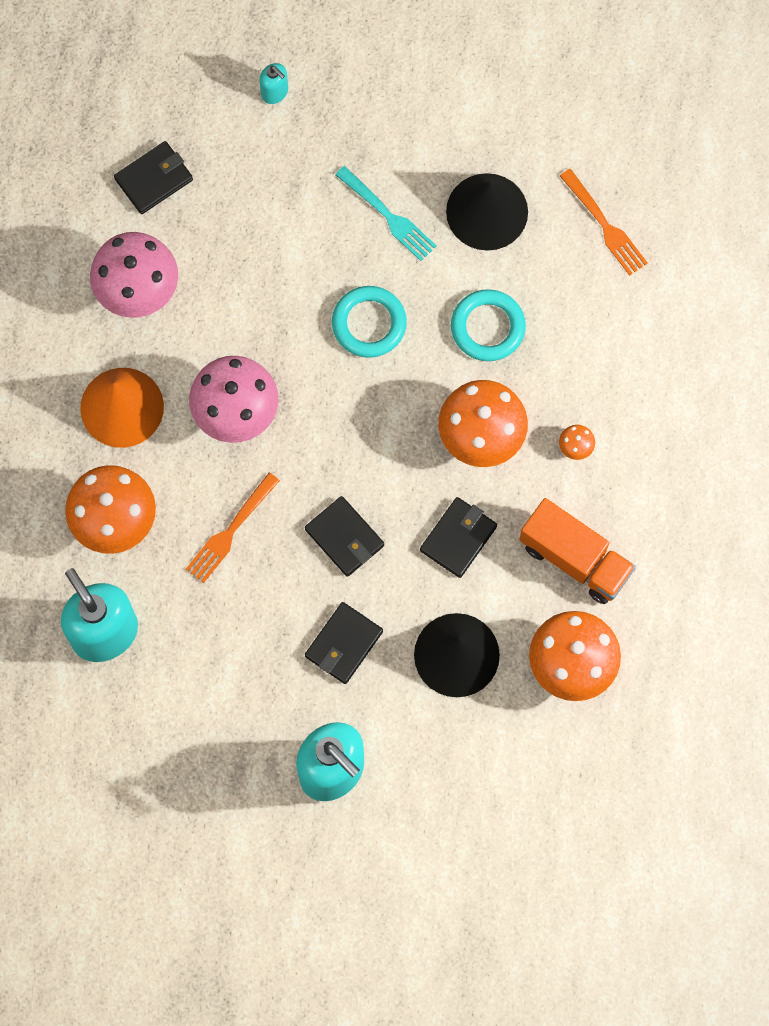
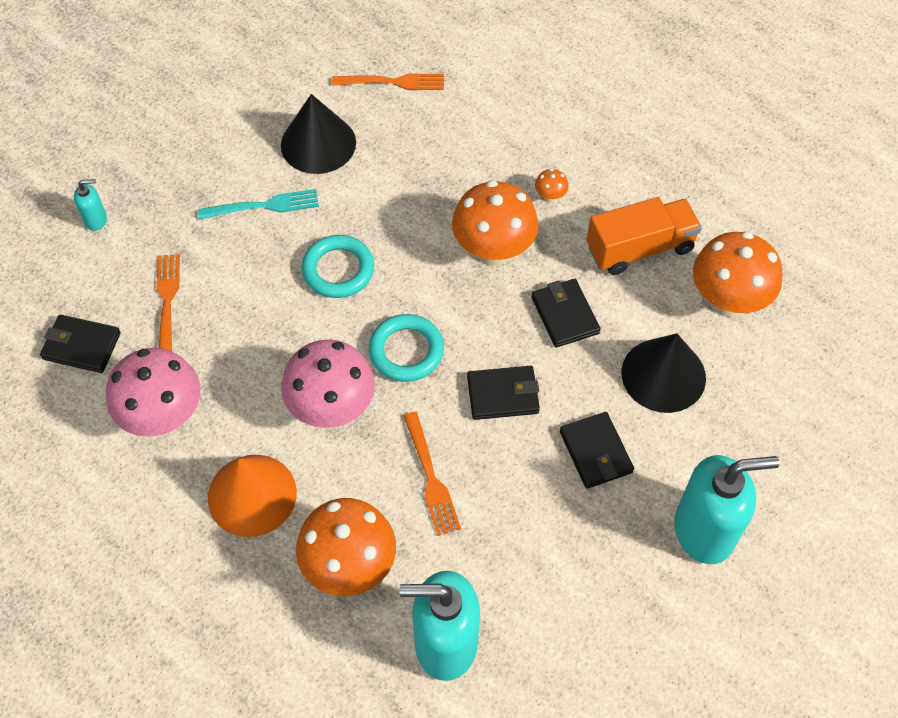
camera: 55 degrees left, 15 degrees down
(154, 179) = (82, 346): black wallet -> black wallet turned 75 degrees counterclockwise
(239, 212) = (167, 302): none -> orange fork
(487, 327) = (408, 195): turquoise ring -> turquoise ring (406, 351)

